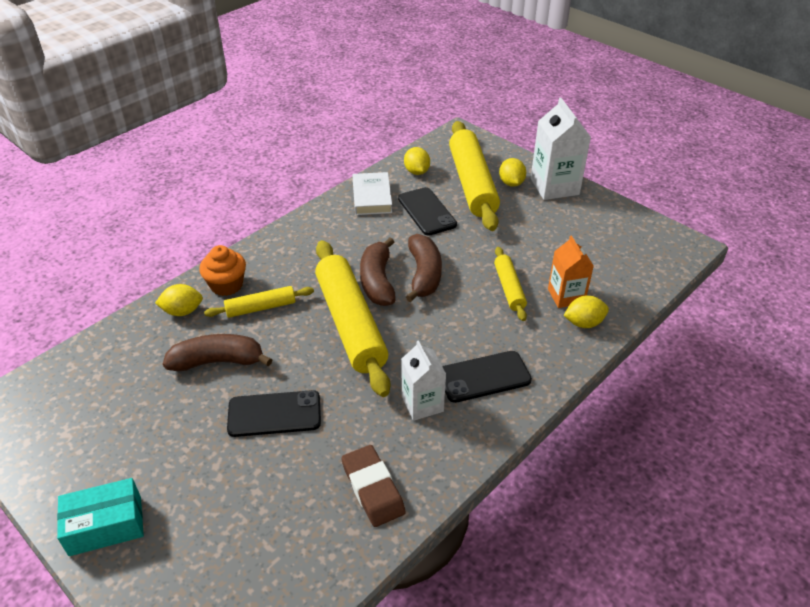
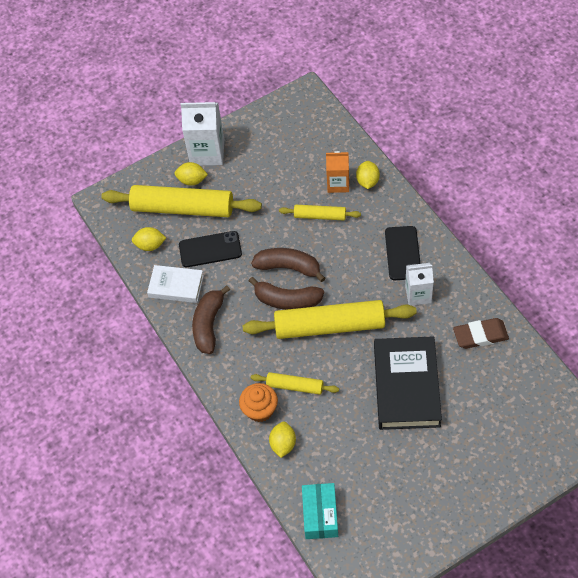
camera: 70 degrees left, 15 degrees up
(105, 525) = (479, 495): turquoise box -> turquoise box (320, 515)
(218, 361) = (346, 420): brown banana -> brown banana (208, 325)
(261, 308) = (295, 386): yellow rolling pin -> yellow rolling pin turned 75 degrees counterclockwise
(274, 414) = (406, 386): black phone -> black book

